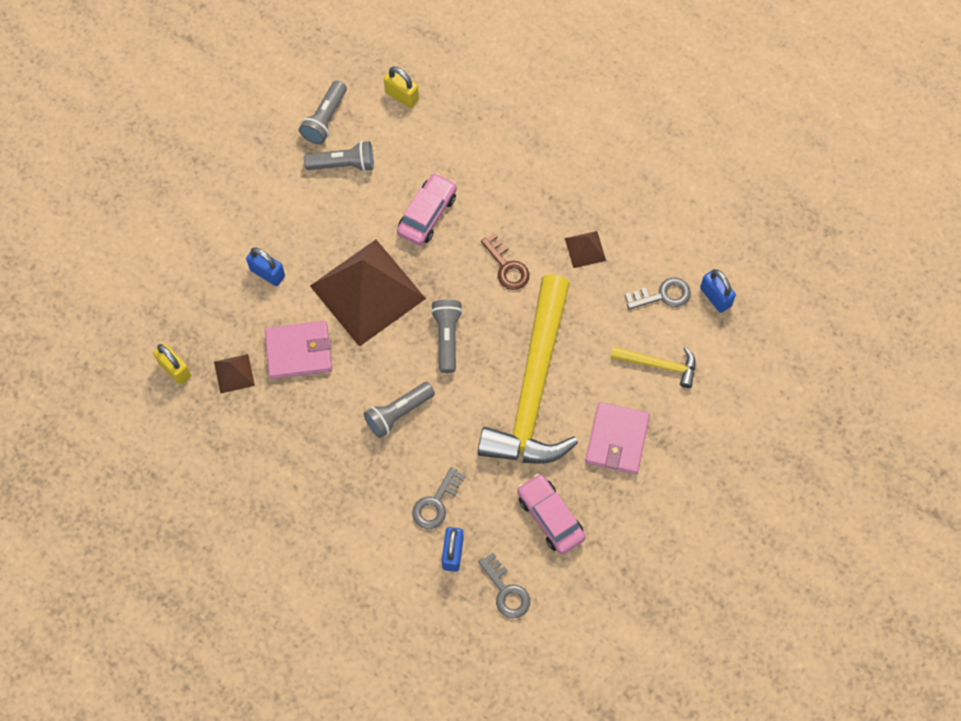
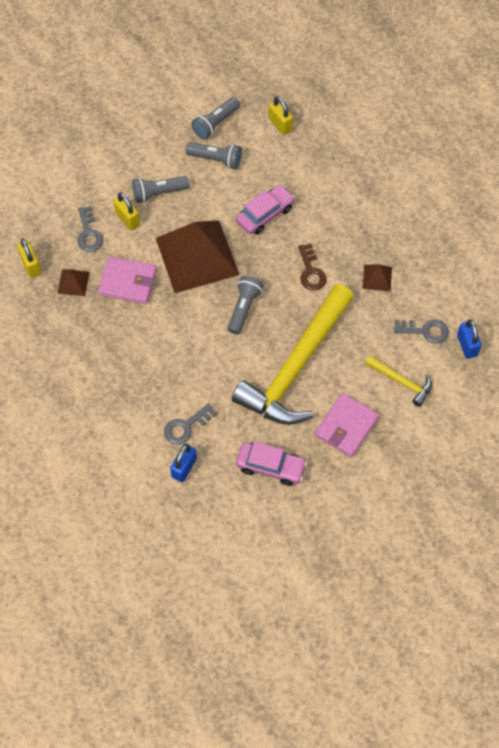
camera: 20 degrees right, 5 degrees down
(267, 273) = (127, 219): blue padlock -> yellow padlock
(398, 413) = (184, 351): grey flashlight -> grey flashlight (158, 193)
(506, 591) = (214, 510): grey key -> grey key (88, 233)
(550, 517) = (270, 467): pink car -> pink car turned 120 degrees clockwise

